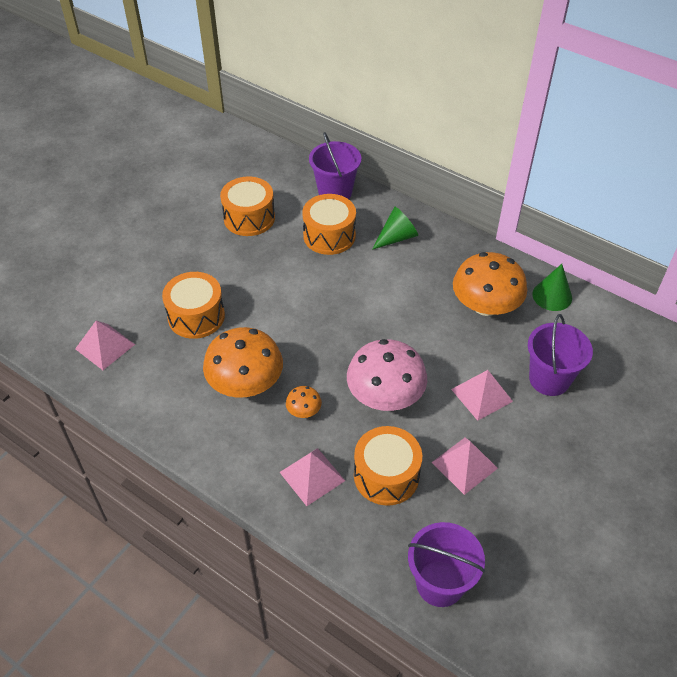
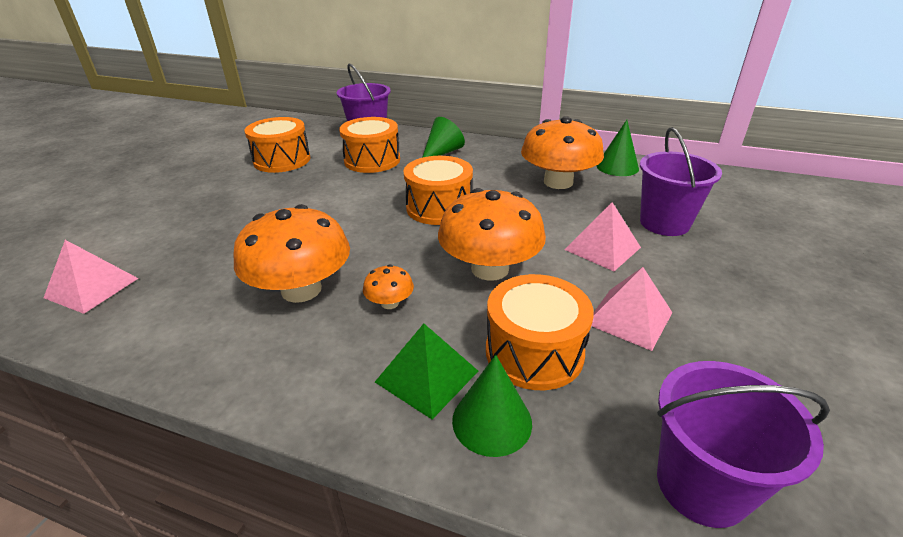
camera: 15 degrees left, 15 degrees down
(196, 316) = (226, 239): orange drum -> orange drum (439, 207)
(312, 476) = (427, 376): pink pyramid -> green pyramid
(340, 516) = (492, 421): none -> green cone
(385, 395) = (490, 269): pink mushroom -> orange mushroom

